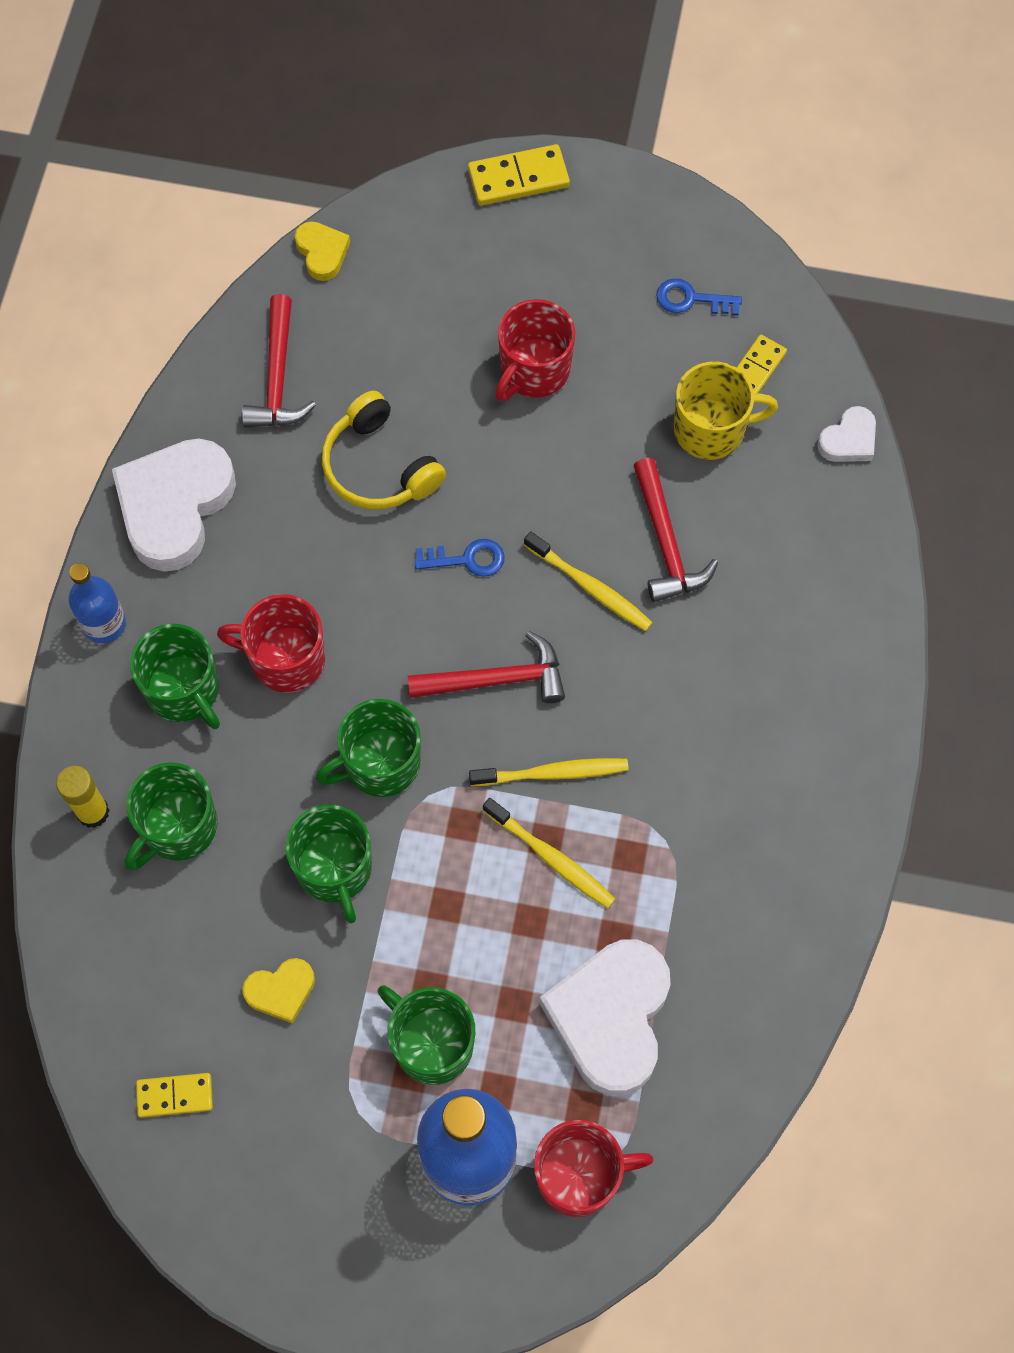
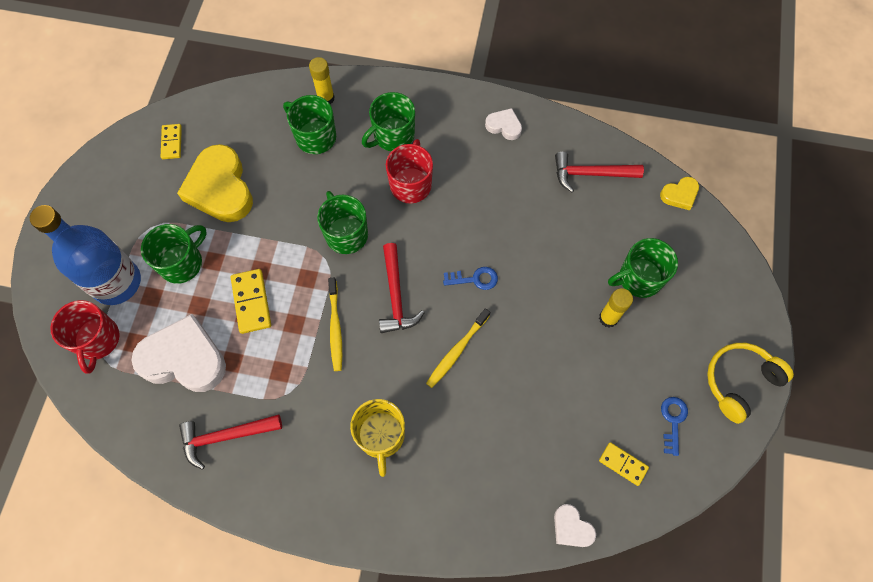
camera: 90 degrees right, 0 degrees up
(104, 623) = (432, 97): blue bottle -> none
(175, 506) = (504, 126): white heart -> white heart, size x0.48
(281, 991) = (220, 188): yellow heart -> yellow heart, size x2.09
(335, 869) = (285, 212): green mug -> green mug (639, 278)
(379, 466) = (534, 229): yellow headphones -> yellow headphones (739, 382)
(467, 559) = (474, 279): blue key -> blue key turned 90 degrees counterclockwise
(518, 178) = (753, 309): yellow domino -> yellow domino (251, 302)
(534, 370) = (608, 318): red mug -> yellow glue stick
(550, 857) = (283, 326): yellow toothbrush -> none
(666, 542) = (489, 398): red hammer -> red hammer (226, 436)
(711, 429) = (573, 431): yellow mug -> yellow mug (381, 436)

